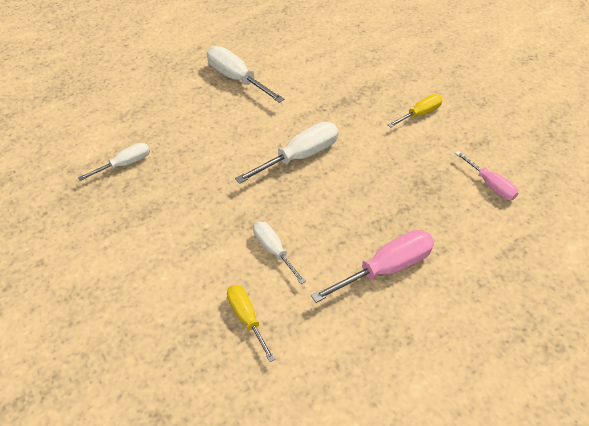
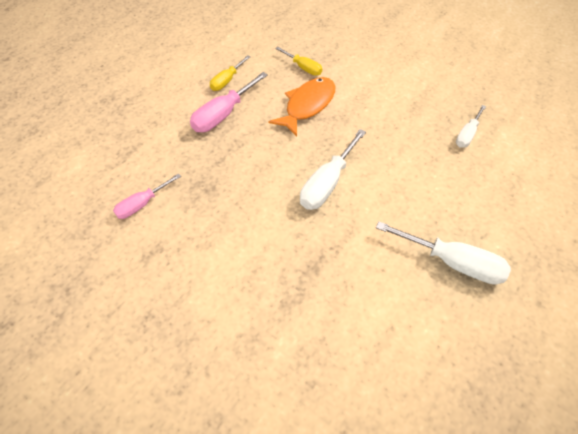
camera: 160 degrees right, 5 degrees up
(273, 251) = (307, 105): white screwdriver -> orange fish
(420, 114) = (222, 274): yellow screwdriver -> yellow screwdriver (227, 81)
(490, 185) = (142, 204): pink screwdriver -> pink screwdriver turned 75 degrees counterclockwise

